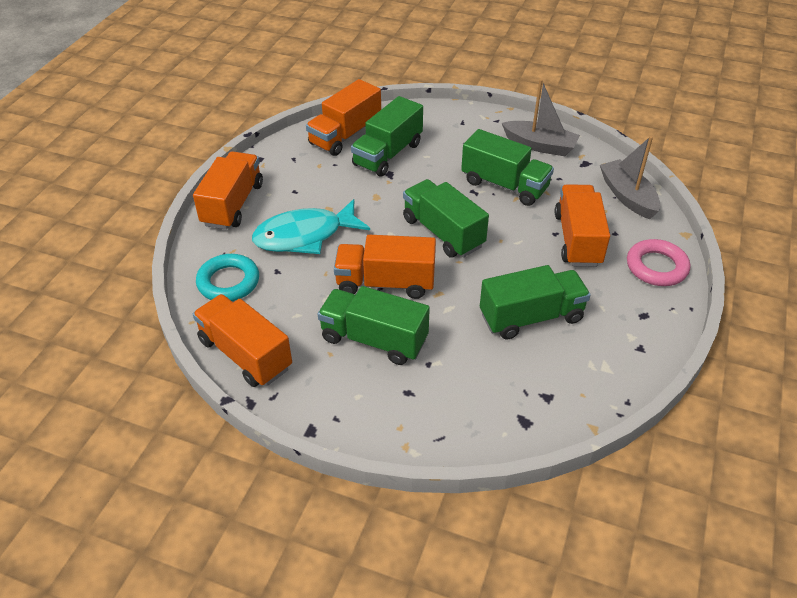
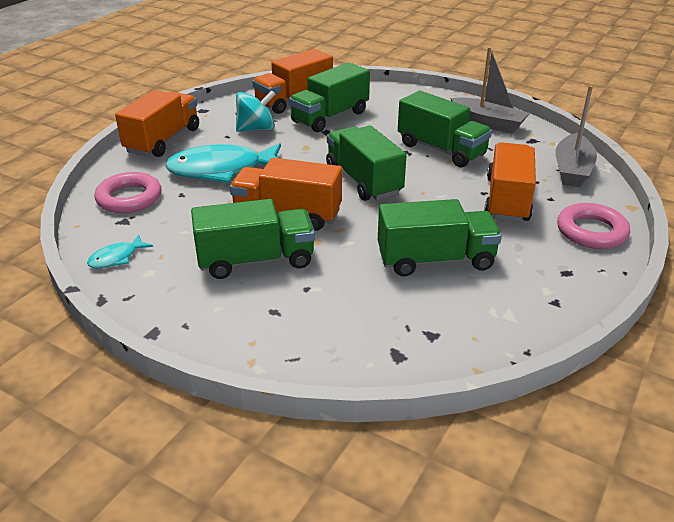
camera: 10 degrees right, 10 degrees down
(228, 282) = (129, 198): turquoise ring -> pink ring
(245, 354) = (116, 258): orange truck -> turquoise fish
(320, 179) = (256, 129): none -> turquoise spinning top
(374, 339) = (256, 260): green truck -> green truck turned 135 degrees clockwise
(627, 196) = (572, 170): grey boat -> grey boat turned 150 degrees counterclockwise

